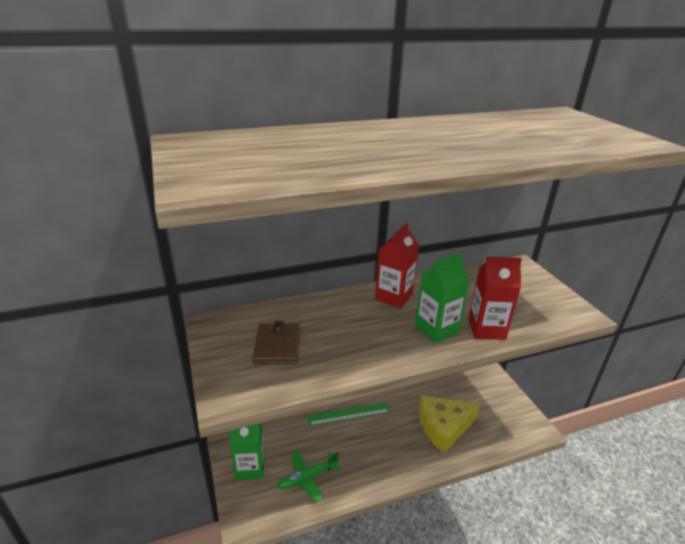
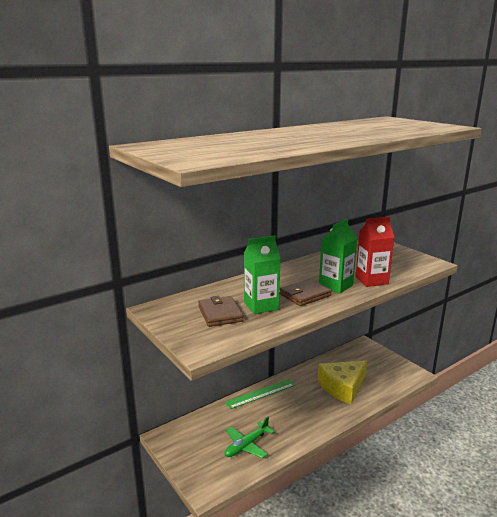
camera: 15 degrees left, 10 degrees down
(250, 467) = (192, 449): green carton -> green carton (261, 306)
(391, 337) = (305, 295): none -> brown wallet
(393, 297) = (292, 272): red carton -> none

